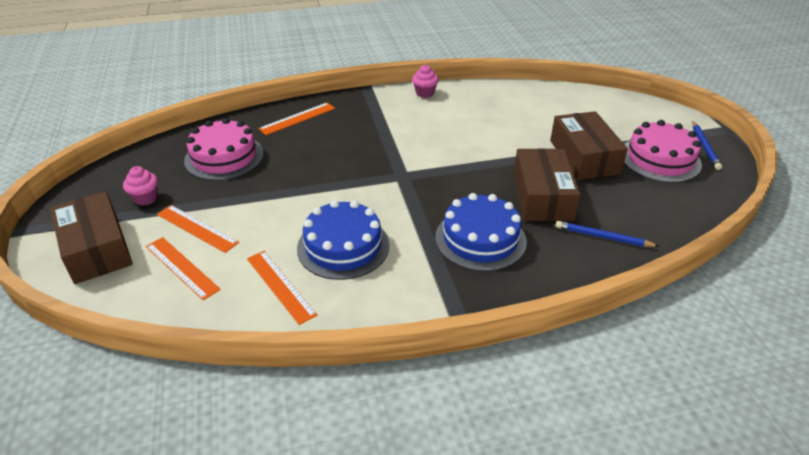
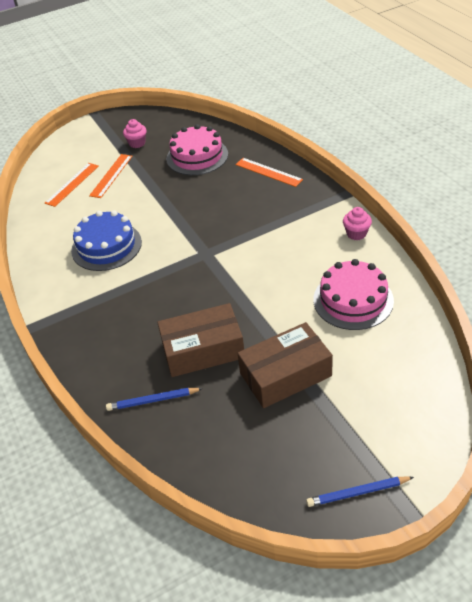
camera: 80 degrees right, 5 degrees up
(96, 249) = (83, 146): brown box -> none
(280, 286) = (61, 230): orange ruler -> none
(480, 239) = (131, 318): blue cake -> none
(603, 237) = (152, 400): blue pencil -> blue pencil turned 105 degrees counterclockwise
(660, 159) = (309, 444): pink cake -> pink cake (353, 300)

